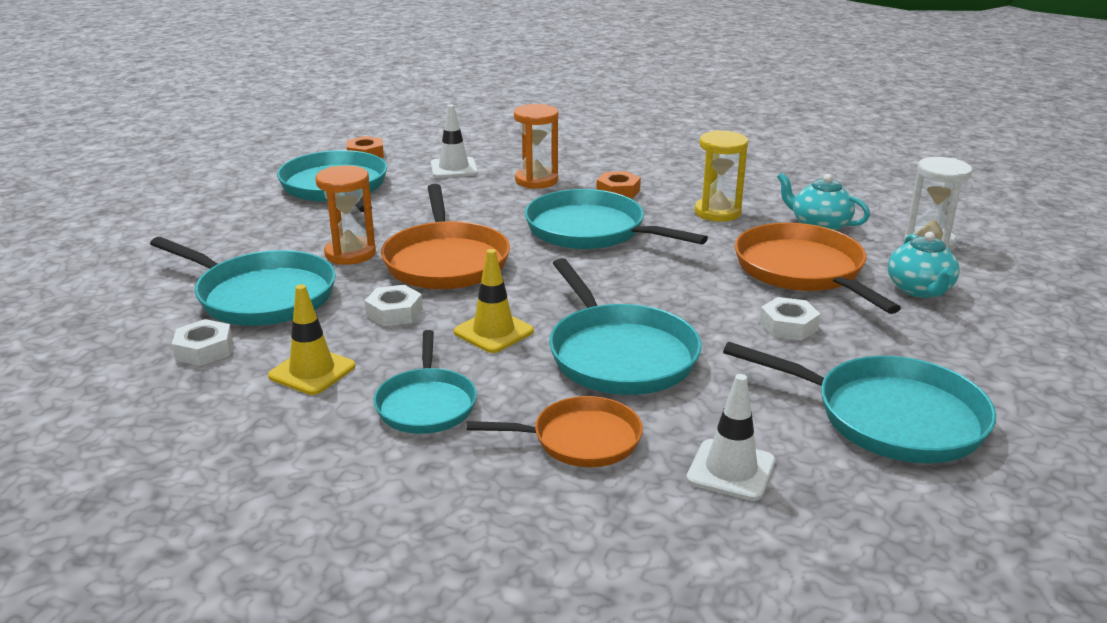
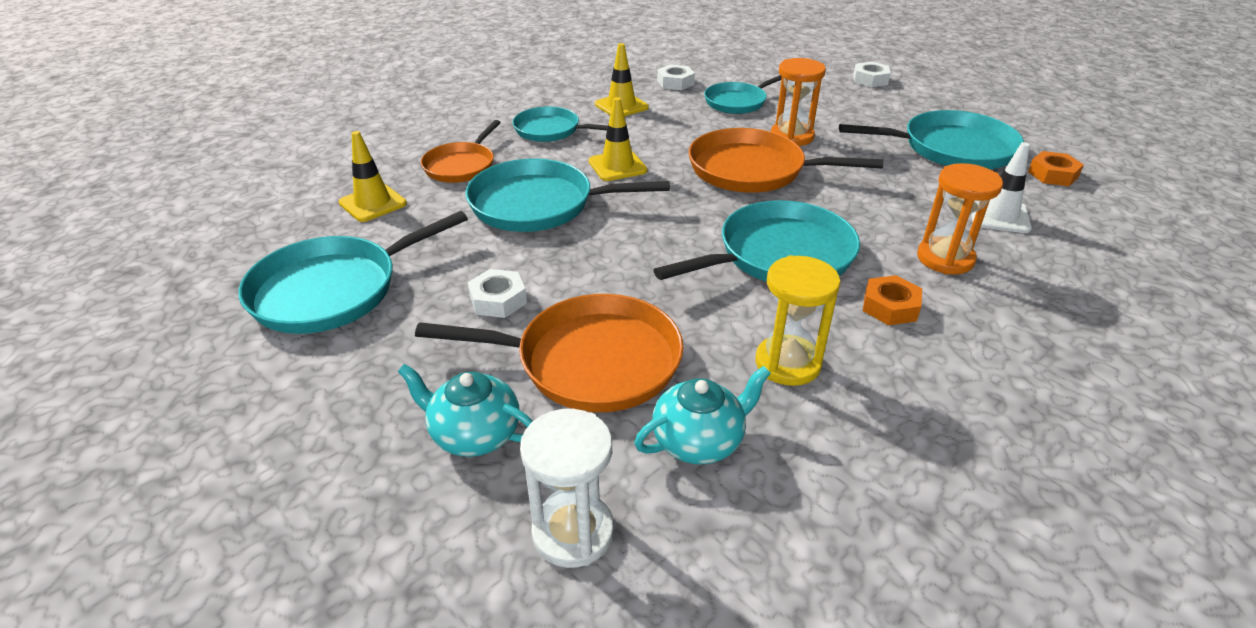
camera: 115 degrees right, 10 degrees up
(261, 296) = (737, 102): turquoise pan -> turquoise pan, size x0.63
(394, 312) = (677, 138): white nut -> white nut (870, 80)
(731, 470) = (373, 203): white traffic cone -> yellow traffic cone

